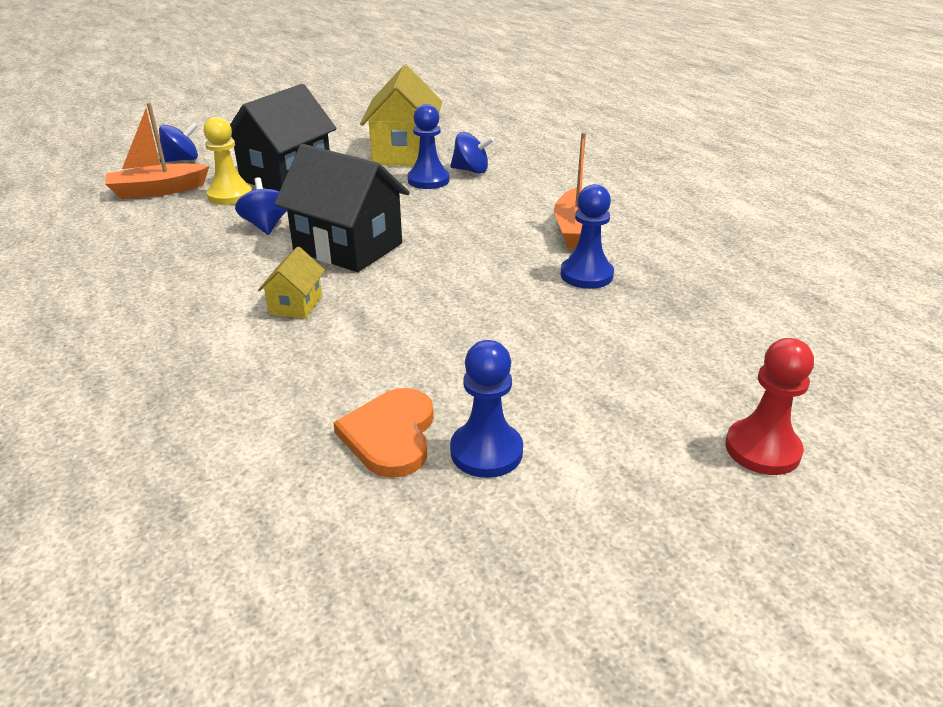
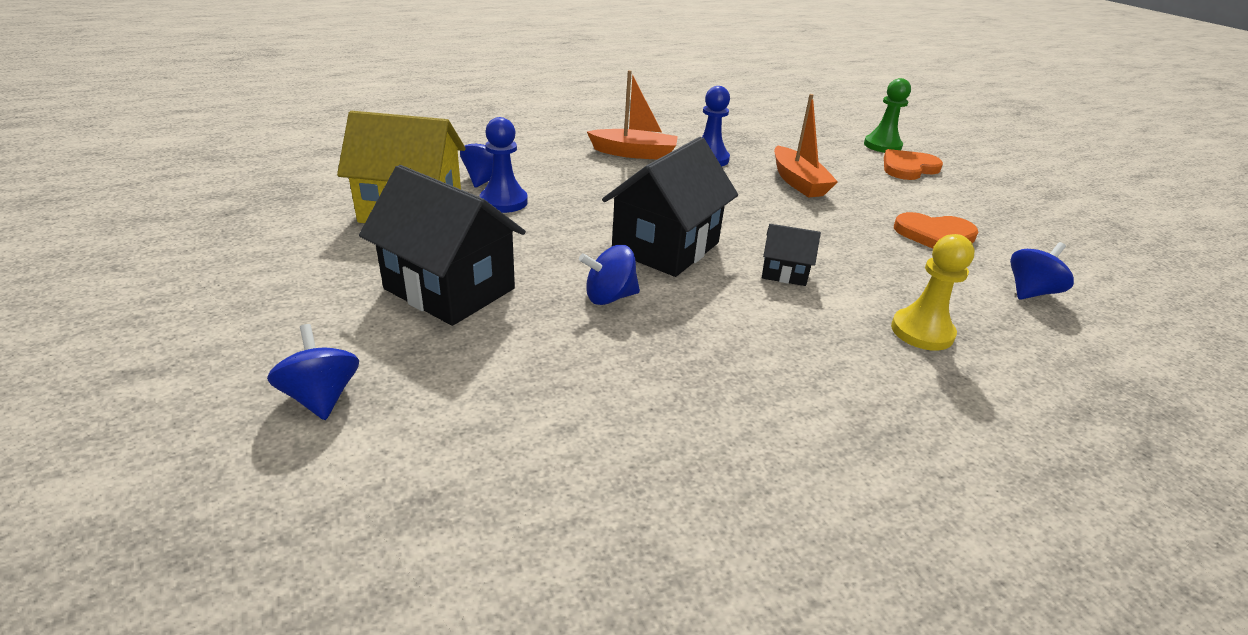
camera: 90 degrees left, 0 degrees up
(158, 191) = (462, 405): orange boat -> orange boat (798, 182)
(225, 490) = (1030, 292): none -> blue spinning top
(230, 195) = (506, 331): yellow pawn -> yellow pawn (922, 332)
(296, 305) = (784, 273): yellow house -> black house
(486, 452) = (930, 208): blue pawn -> none
(659, 462) = (908, 168): none -> orange heart
(762, 449) = (882, 146): red pawn -> green pawn

